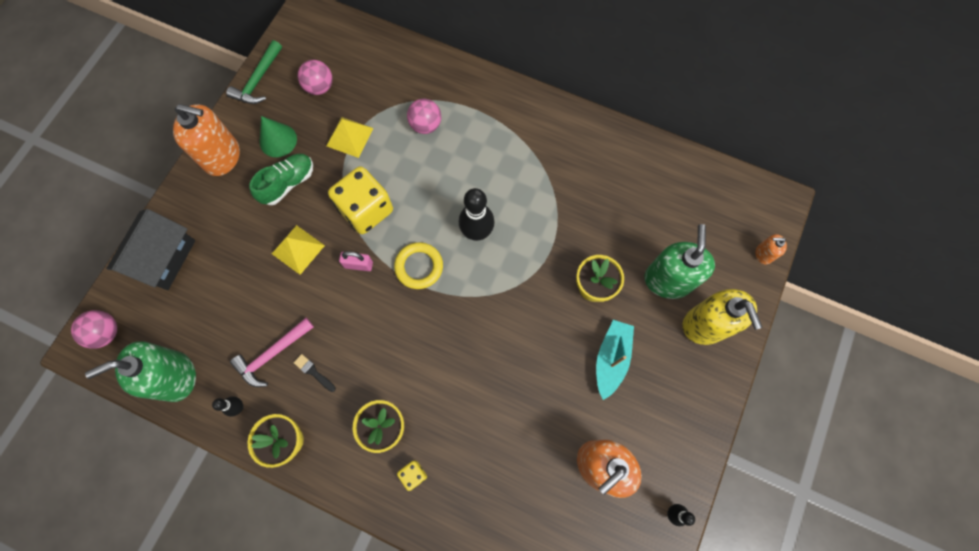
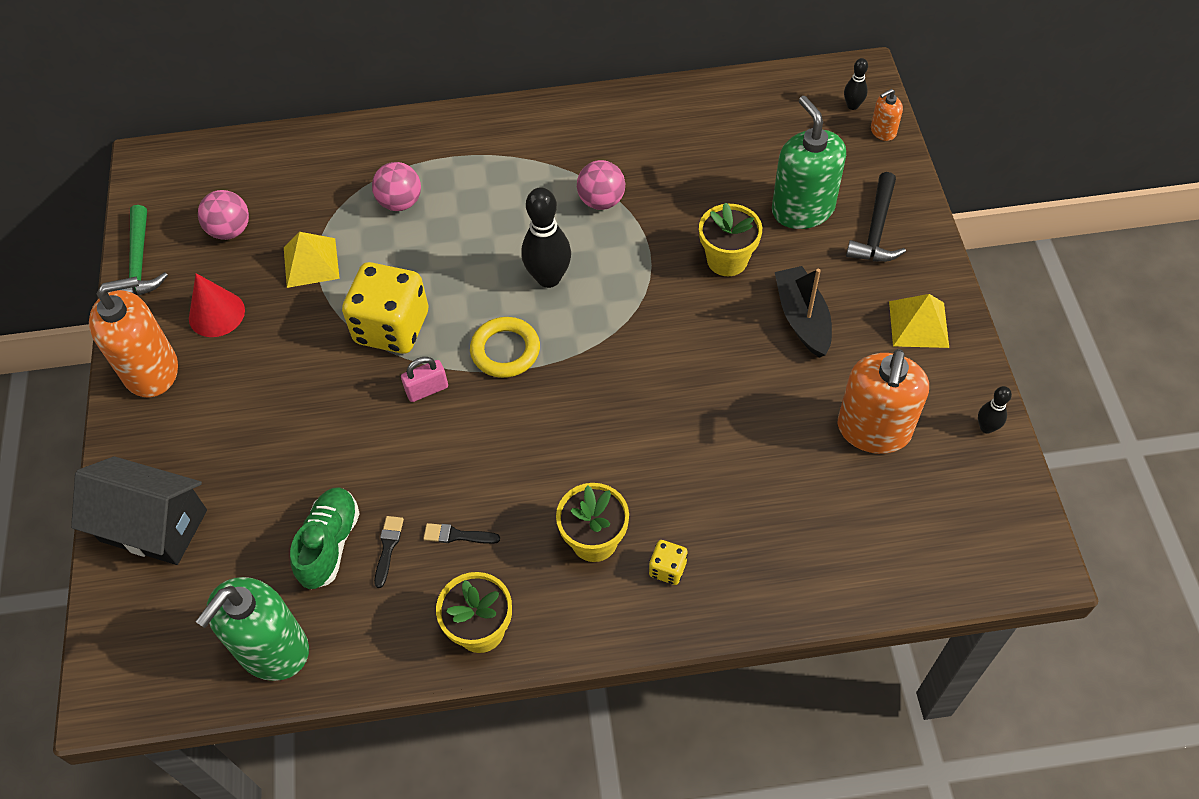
camera: 30 degrees left, 15 degrees down
(106, 332) = (132, 657): pink ball -> pink ball (601, 201)
(164, 258) = (153, 525): black house -> black house turned 60 degrees counterclockwise
(238, 407) = (387, 632): black bowling pin -> black bowling pin (852, 105)
(272, 354) = (388, 547): pink hammer -> black brush
(278, 140) = (216, 314): green cone -> red cone
(288, 183) = (266, 353): green shoe -> green shoe (329, 544)
(298, 249) = (334, 416): yellow pyramid -> yellow pyramid (918, 324)
(611, 359) = (802, 318): turquoise boat -> black boat
(705, 325) = (876, 229): yellow soap dispenser -> black hammer

